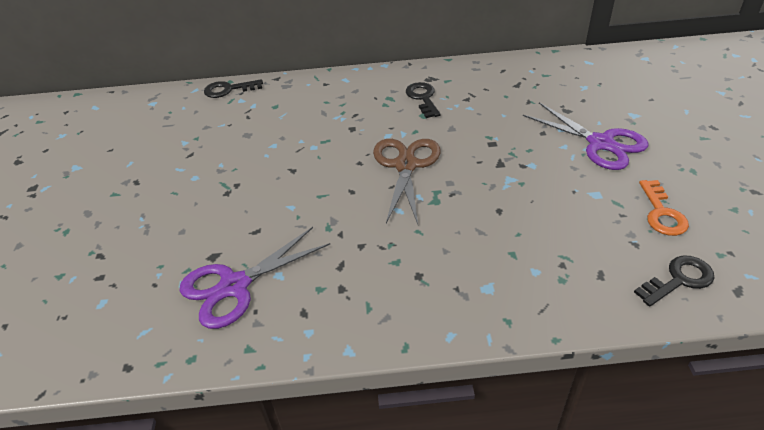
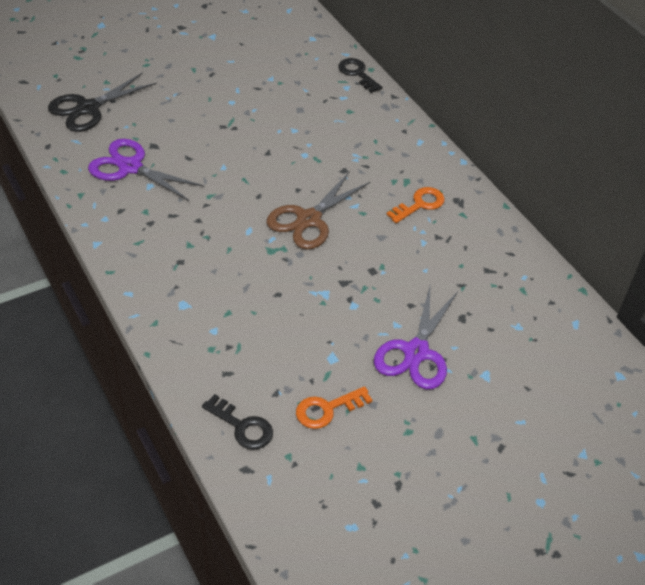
camera: 60 degrees right, 5 degrees up
(92, 305) = (88, 108): none -> black scissors
(406, 165) = (309, 219): brown scissors -> brown scissors turned 150 degrees clockwise
(423, 98) = (420, 204): black key -> orange key

